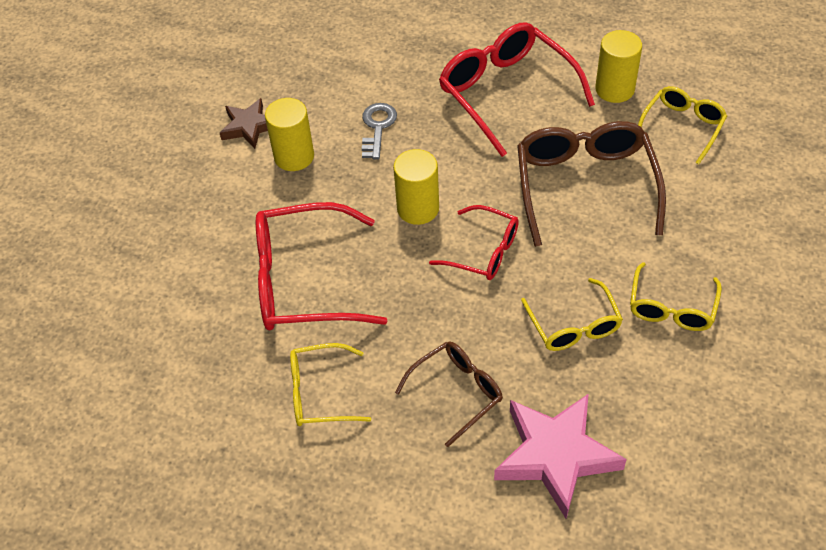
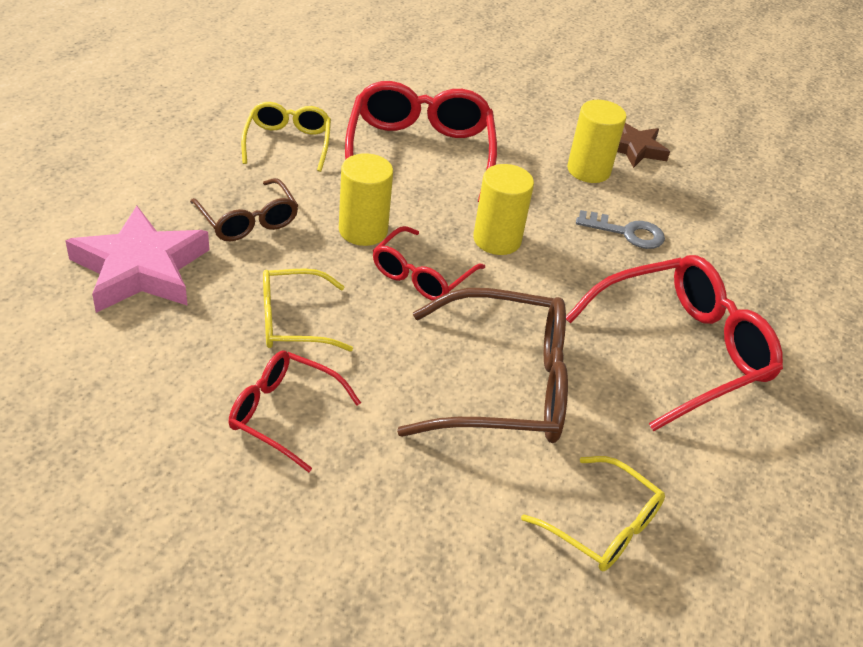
camera: 90 degrees right, 10 degrees down
(614, 89) = (687, 466): yellow cylinder -> yellow cylinder (363, 230)
(671, 308) = (283, 414): yellow glasses -> red glasses

